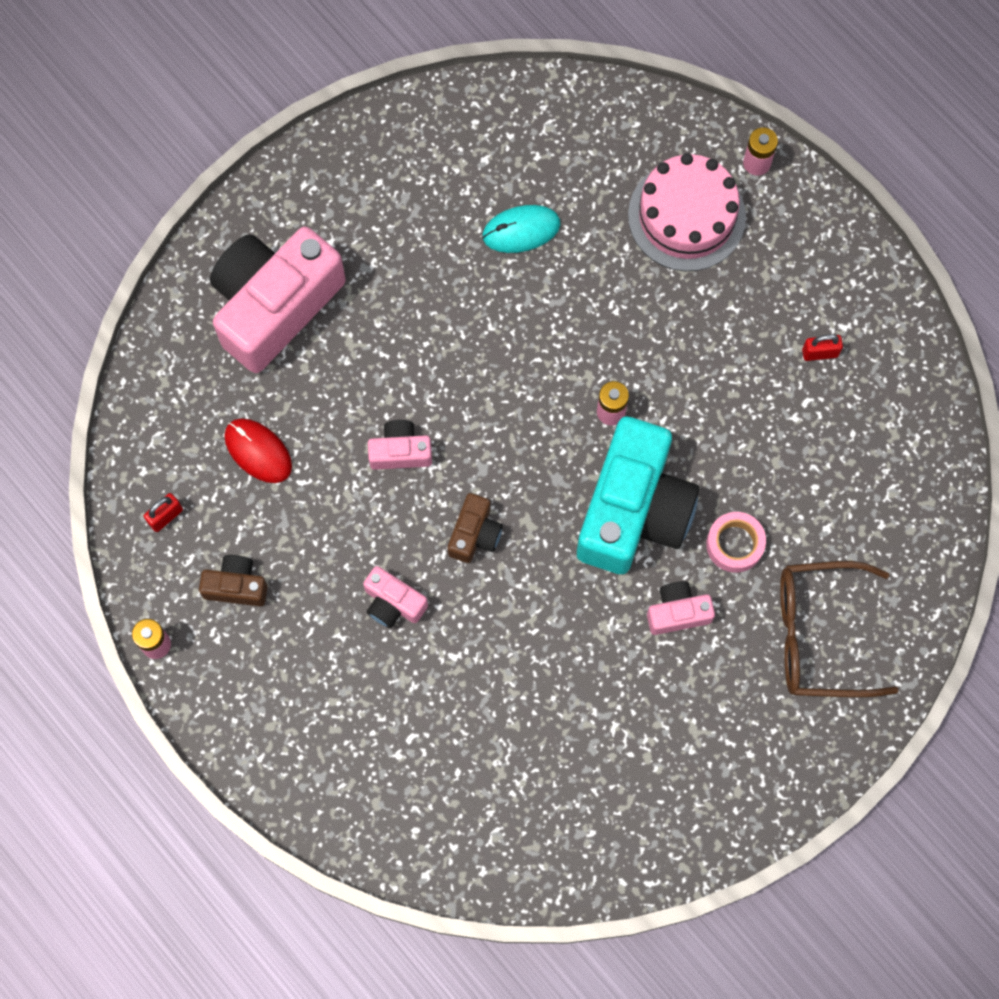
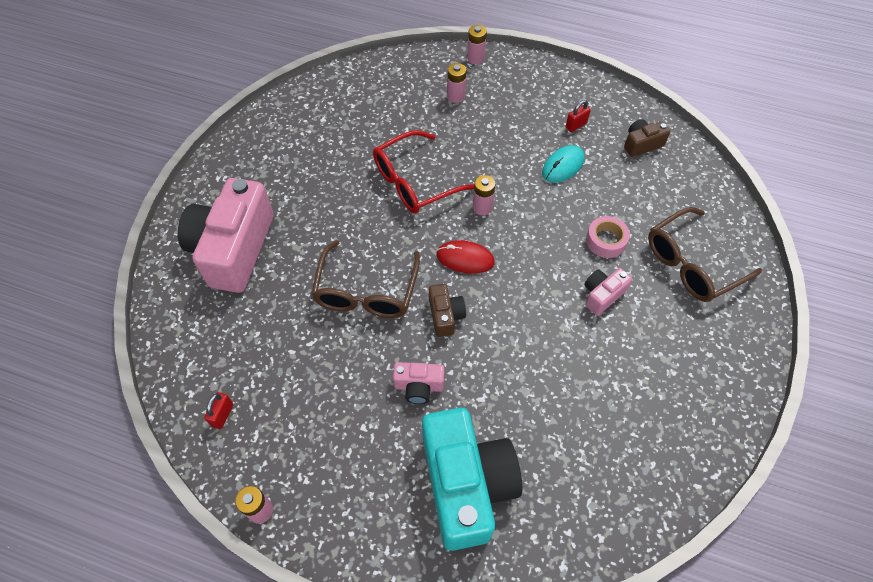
camera: 30 degrees left, 15 degrees down
(236, 586) = (300, 435): brown camera -> brown camera (641, 144)
(258, 451) = (269, 339): red mouse -> red mouse (465, 258)
(400, 451) = (366, 292): pink camera -> brown glasses
(521, 230) = (366, 142): turquoise mouse -> turquoise mouse (563, 166)
(548, 327) = (414, 182): none -> red glasses
(634, 510) = (534, 252): turquoise camera -> turquoise camera (466, 484)
(686, 216) = (456, 96): pink cake -> pink battery

